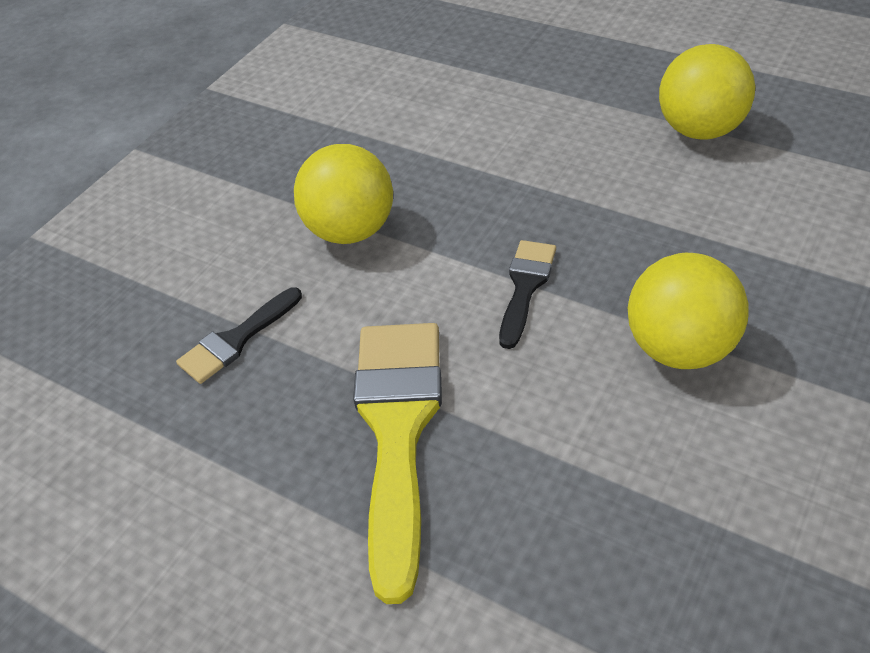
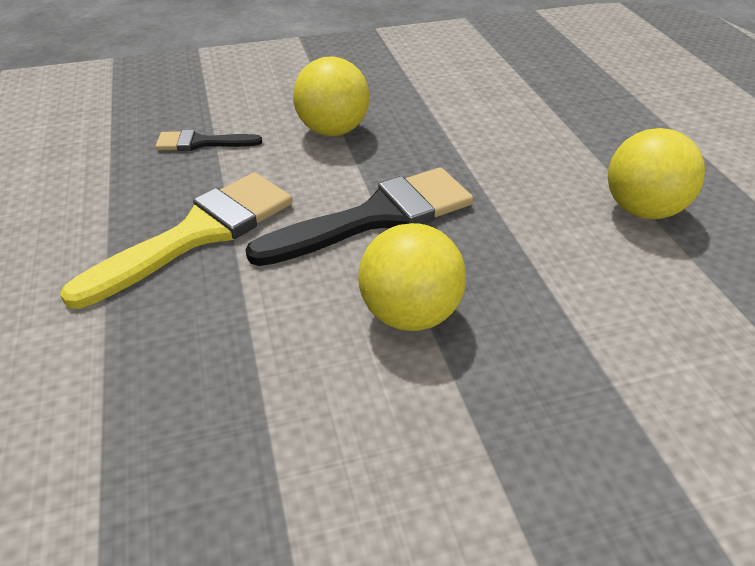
camera: 40 degrees right, 5 degrees down
(525, 287) = (376, 217): black brush -> black brush, size x1.95

